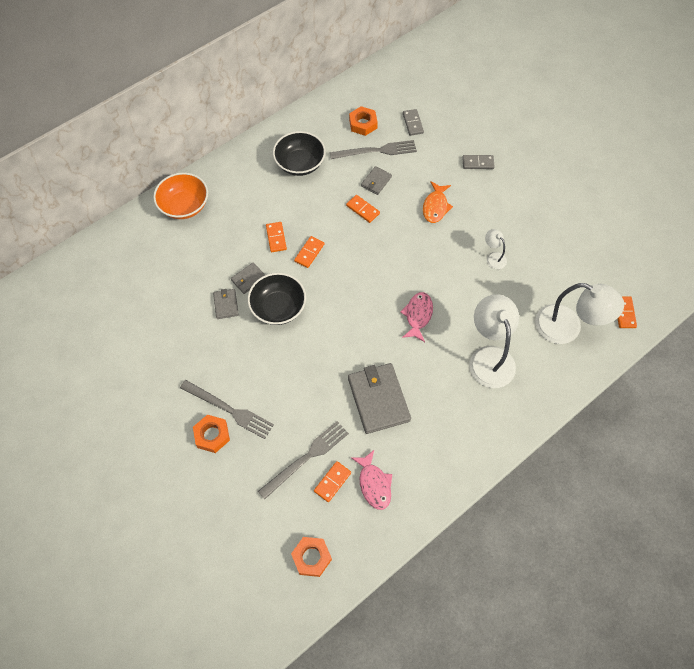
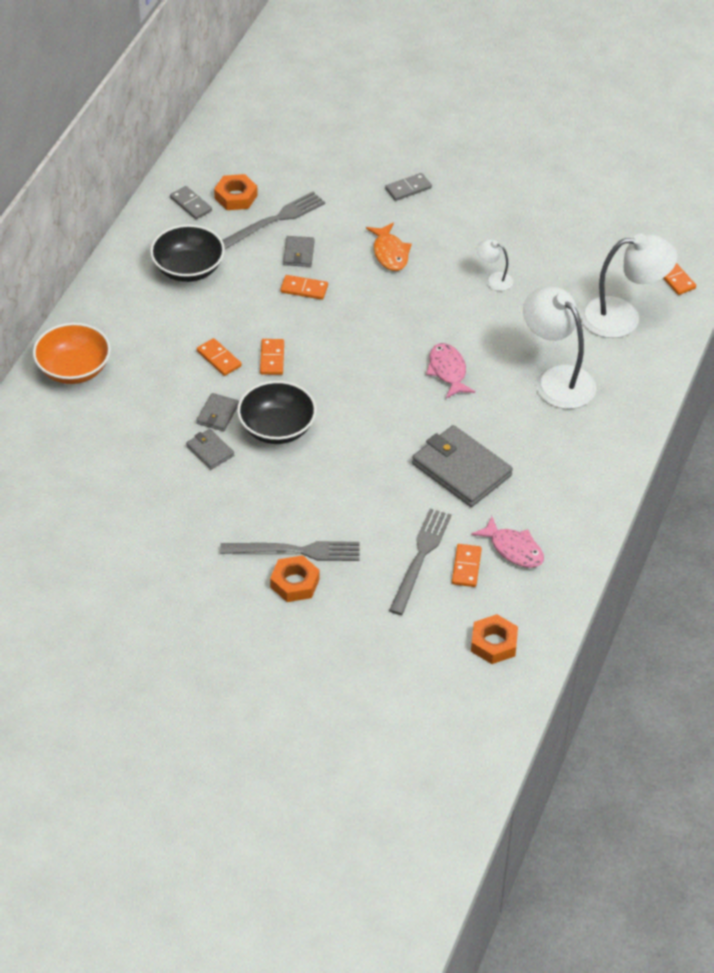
camera: 30 degrees left, 15 degrees down
(412, 123) = (298, 174): grey domino -> grey domino (191, 204)

